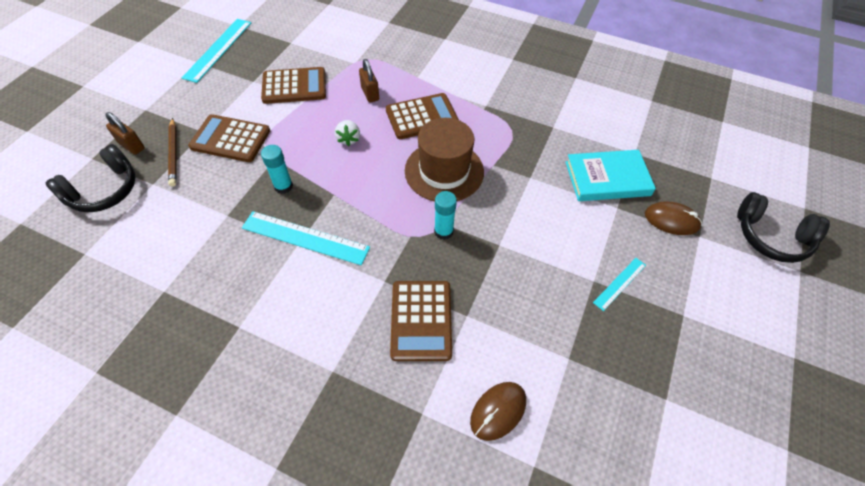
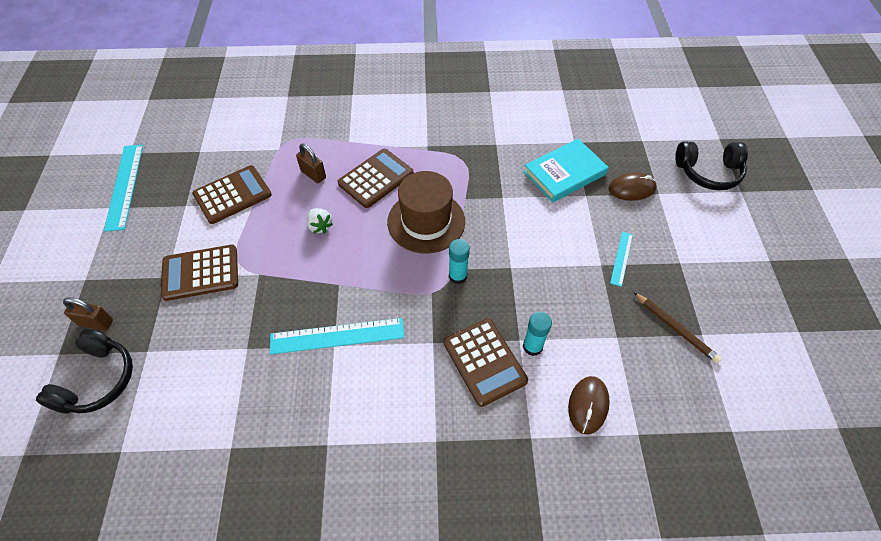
camera: 25 degrees left, 0 degrees up
(174, 154) = (149, 312): brown pencil -> brown pencil (676, 329)
(283, 186) = (285, 297): turquoise glue stick -> turquoise glue stick (532, 346)

